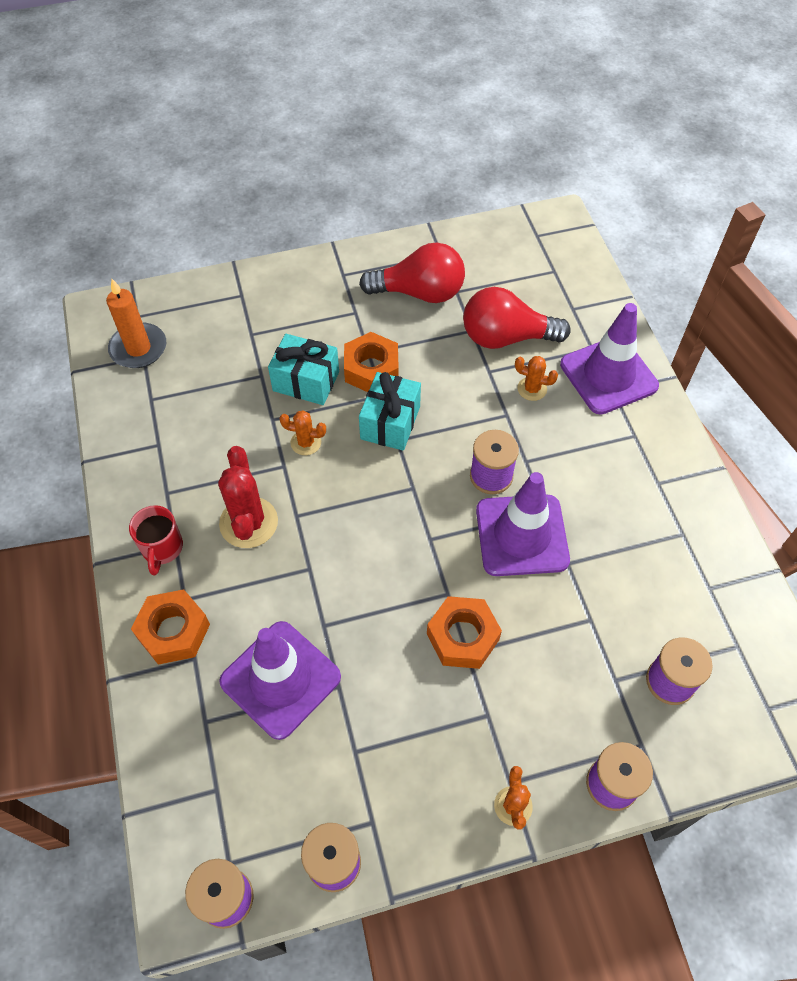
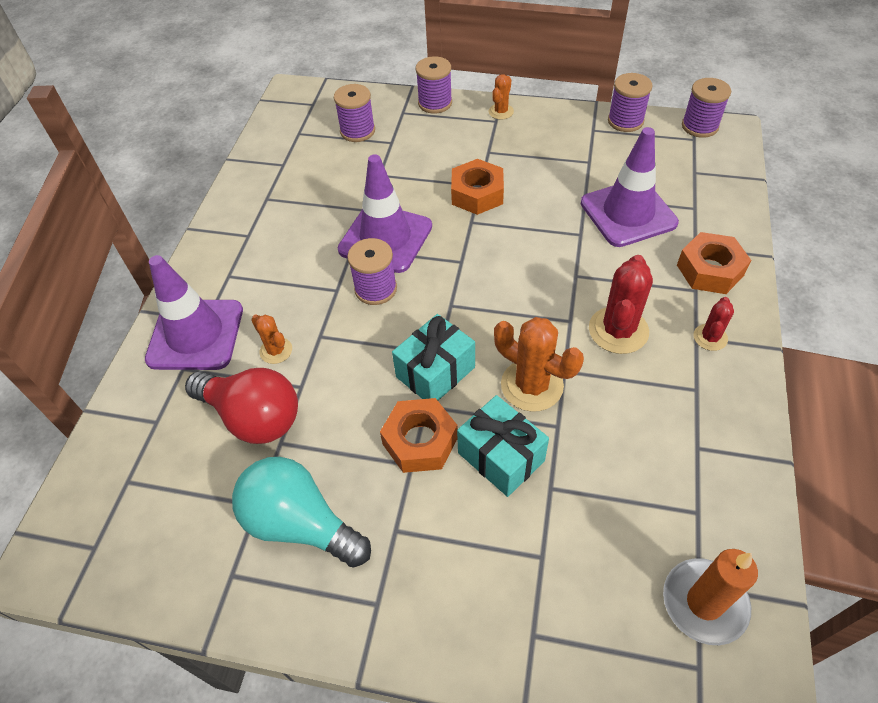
camera: 150 degrees left, 5 degrees down
(162, 549) = (710, 337): red mug -> red cactus
(306, 442) = (532, 385): orange cactus -> orange cactus, size x1.80
(419, 292) = (300, 523): red light bulb -> turquoise light bulb

